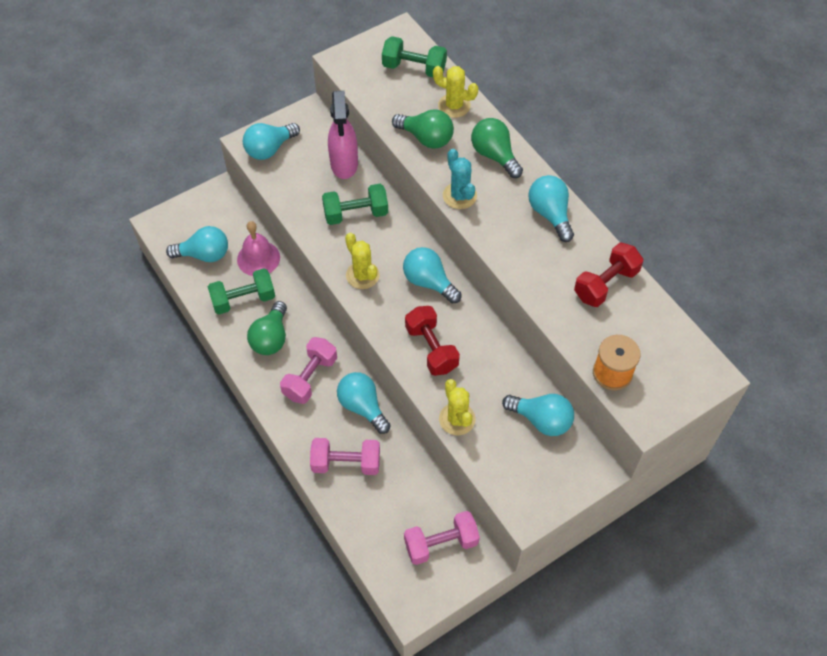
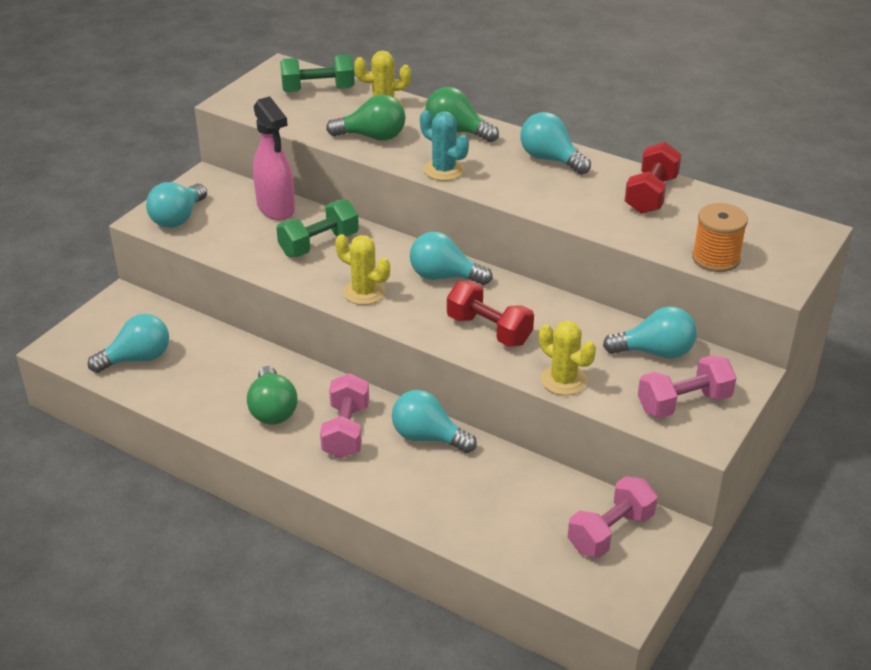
camera: 25 degrees left, 20 degrees down
(243, 299) = (215, 385): green dumbbell -> none
(258, 258) = (209, 343): pink bell -> none
(346, 463) = (445, 496): pink dumbbell -> pink dumbbell (683, 403)

